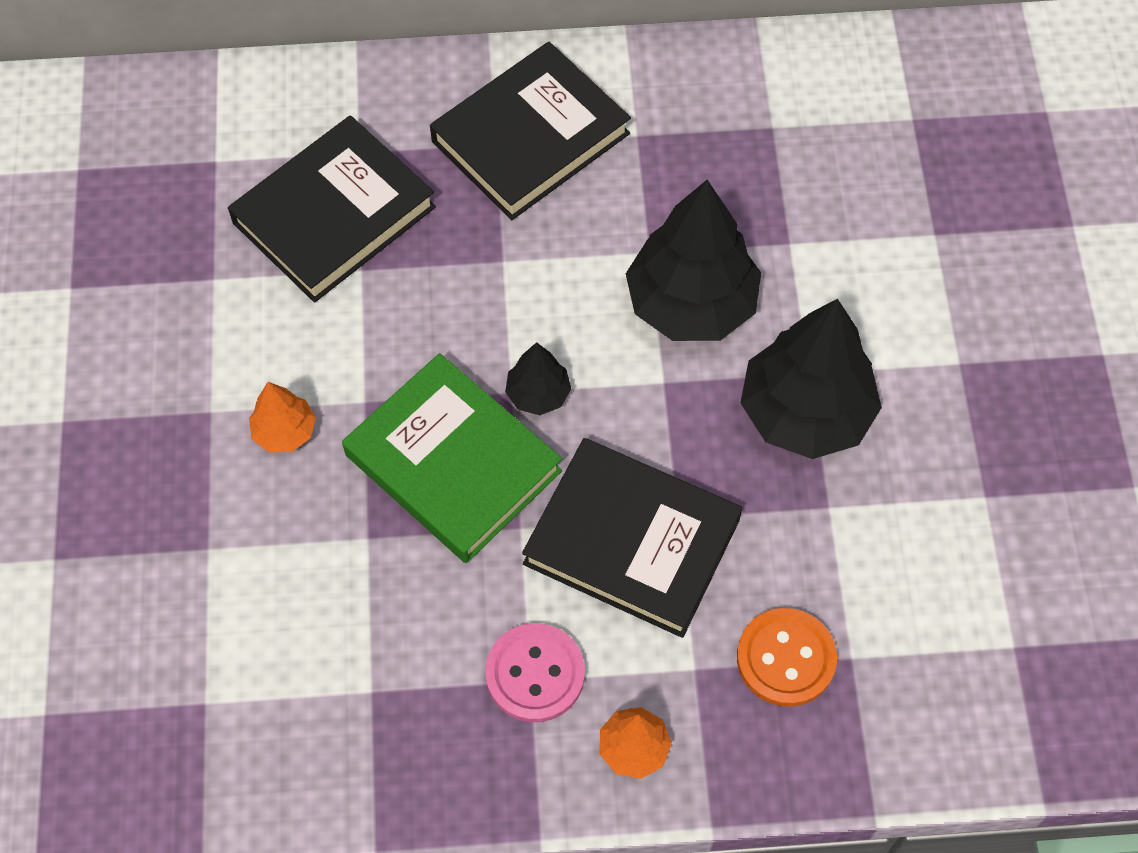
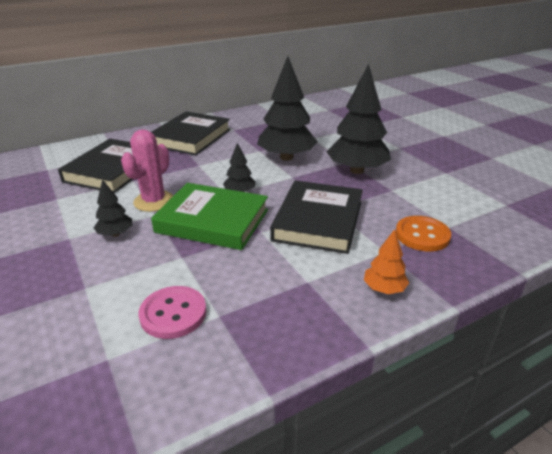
camera: 25 degrees left, 30 degrees down
(285, 431) = (115, 234): orange tree -> black tree
(375, 359) = (154, 201): none -> pink cactus
(535, 674) = (308, 278): pink button -> pink button (173, 313)
(632, 541) = (318, 221): black book -> black book turned 75 degrees counterclockwise

